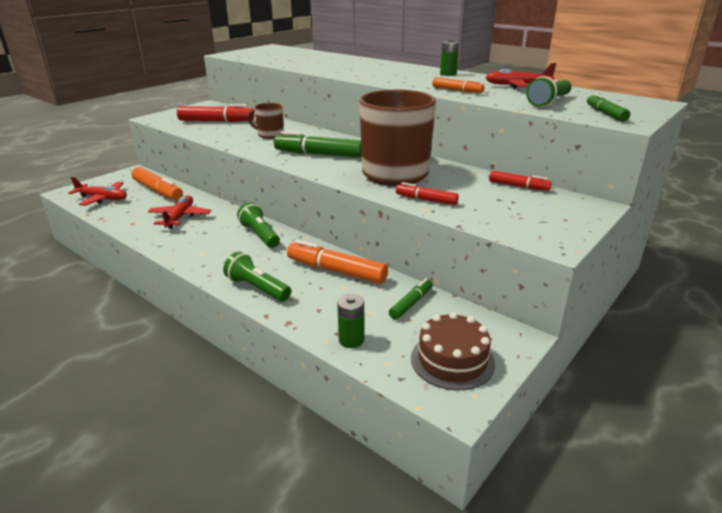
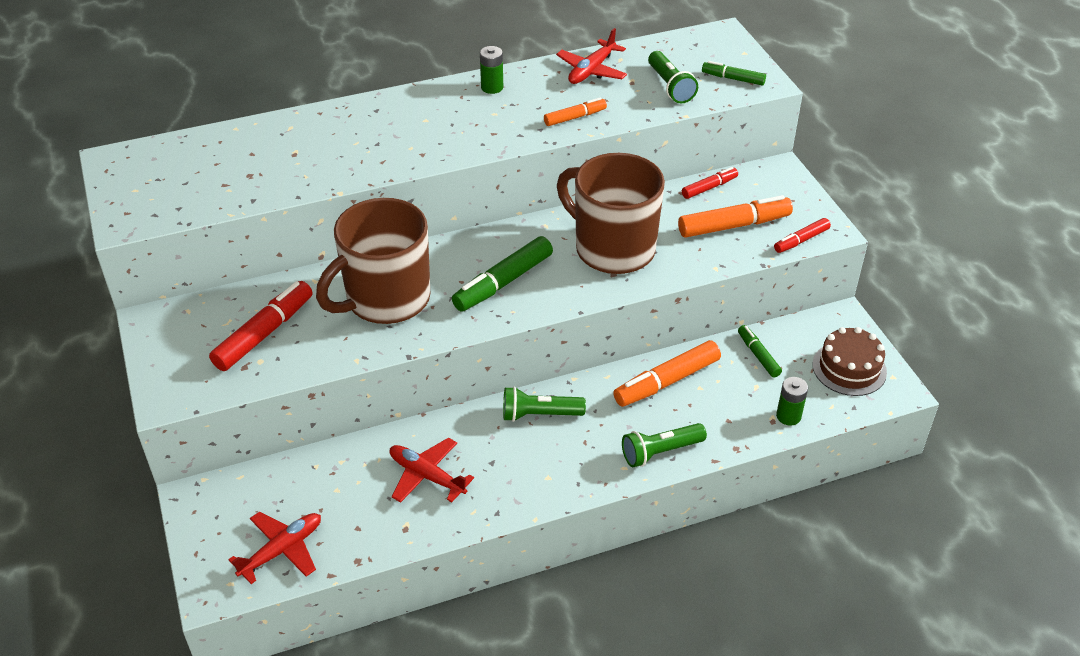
camera: 60 degrees left, 15 degrees up
(158, 191) = (308, 481): orange marker -> orange marker (733, 225)
(269, 135) = (386, 299): brown mug -> brown mug, size x2.14
(426, 200) = (696, 258): red marker -> red marker (801, 240)

